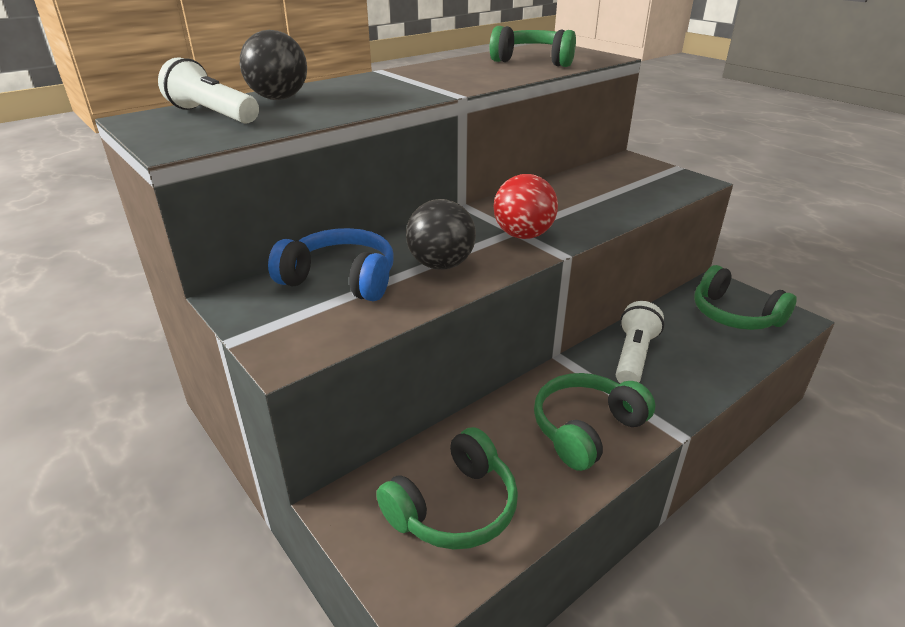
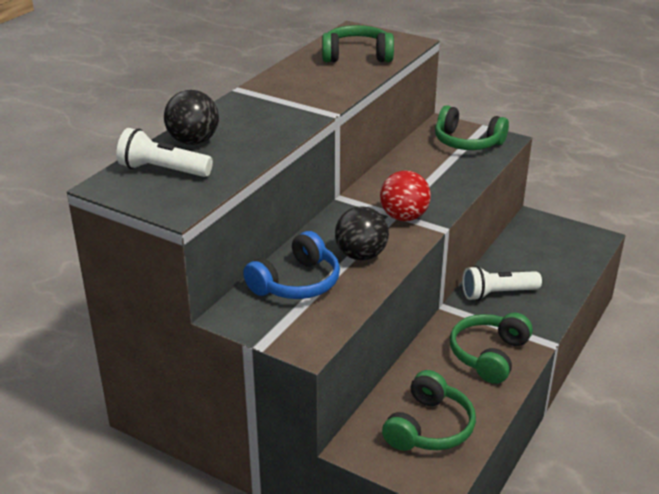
camera: 20 degrees left, 0 degrees up
(341, 279) = (296, 283): blue headphones -> blue headphones turned 135 degrees clockwise
(634, 356) = (497, 293): white flashlight -> white flashlight turned 105 degrees counterclockwise
(734, 315) = (555, 244): green headphones -> green headphones (467, 142)

